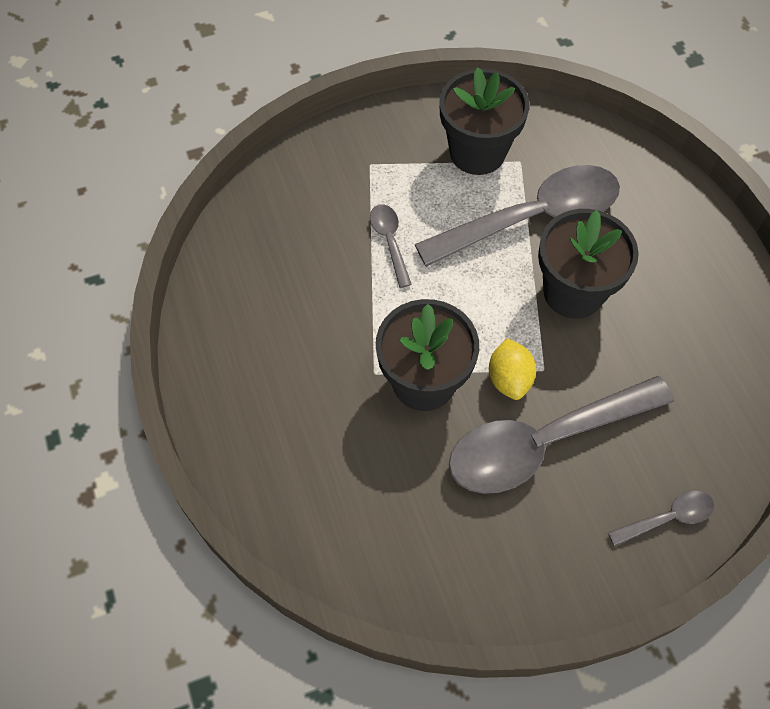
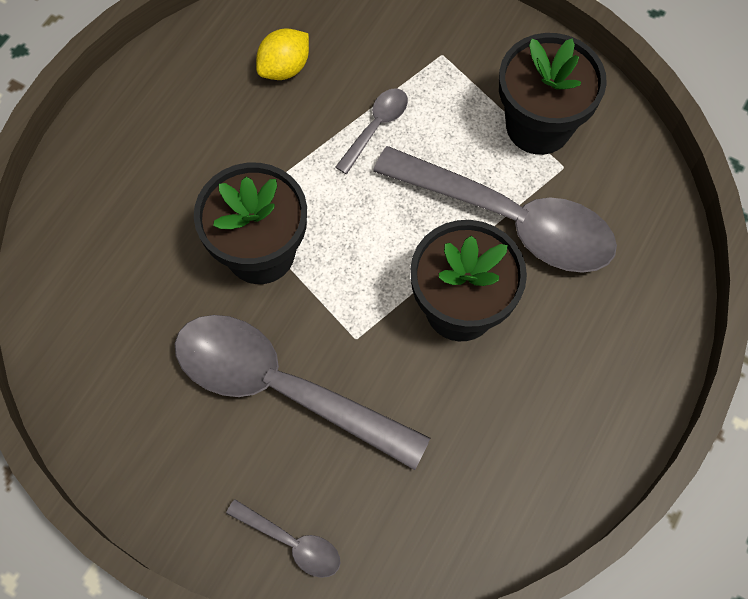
camera: 50 degrees right, 5 degrees up
(509, 379) = (321, 317): yellow lemon -> yellow lemon (284, 68)

